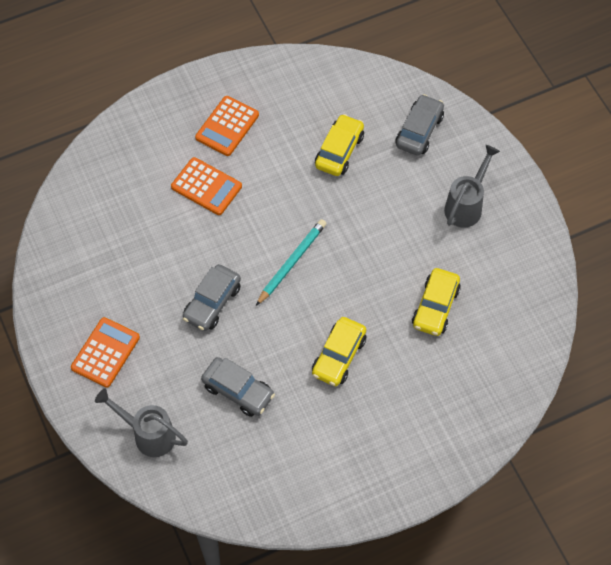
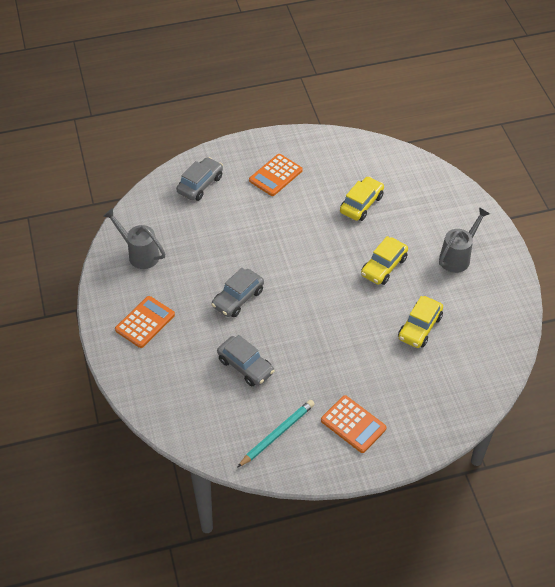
camera: 10 degrees right, 10 degrees down
(148, 434) = (166, 387): grey watering can -> grey watering can (139, 254)
(206, 187) = (250, 215): orange calculator -> orange calculator (353, 424)
(292, 262) = (308, 278): turquoise pencil -> turquoise pencil (277, 434)
(338, 356) = (333, 352): yellow car -> yellow car (383, 266)
(419, 131) = (428, 198): grey car -> grey car (200, 184)

